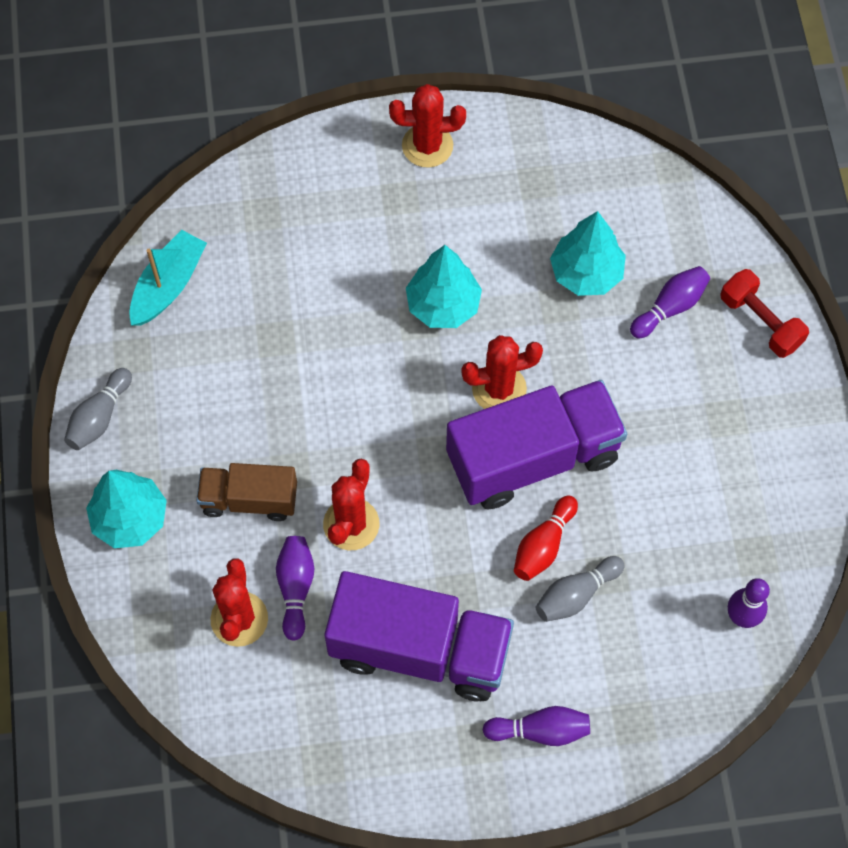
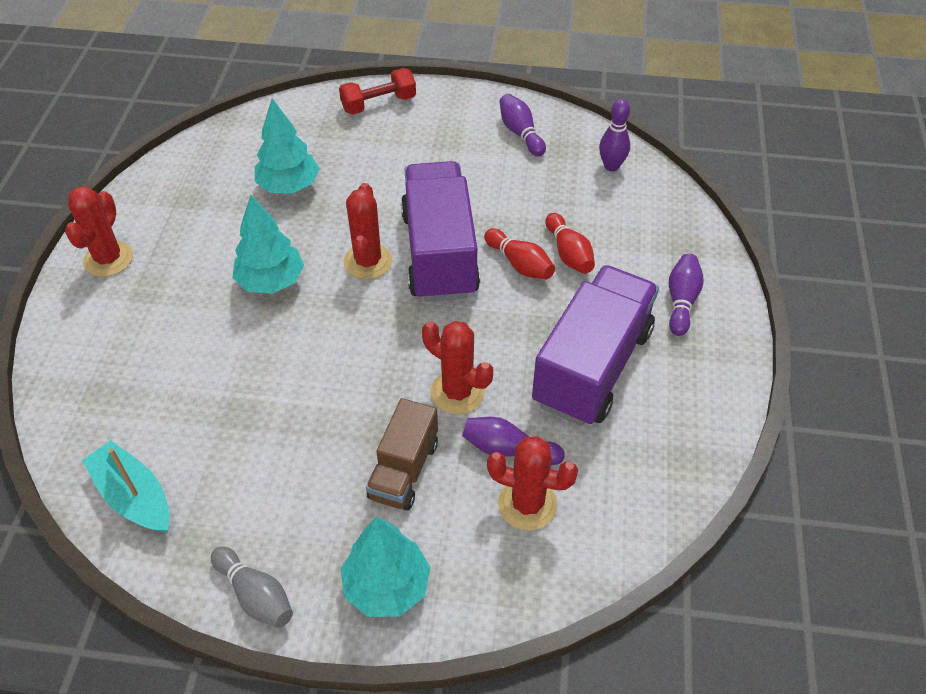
camera: 75 degrees left, 15 degrees down
(576, 594) = (569, 253): grey bowling pin -> red bowling pin
(670, 307) = (343, 147): purple bowling pin -> purple bowling pin (520, 133)

